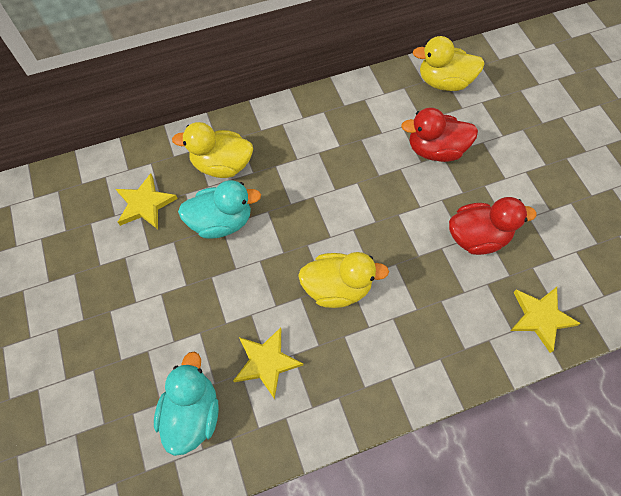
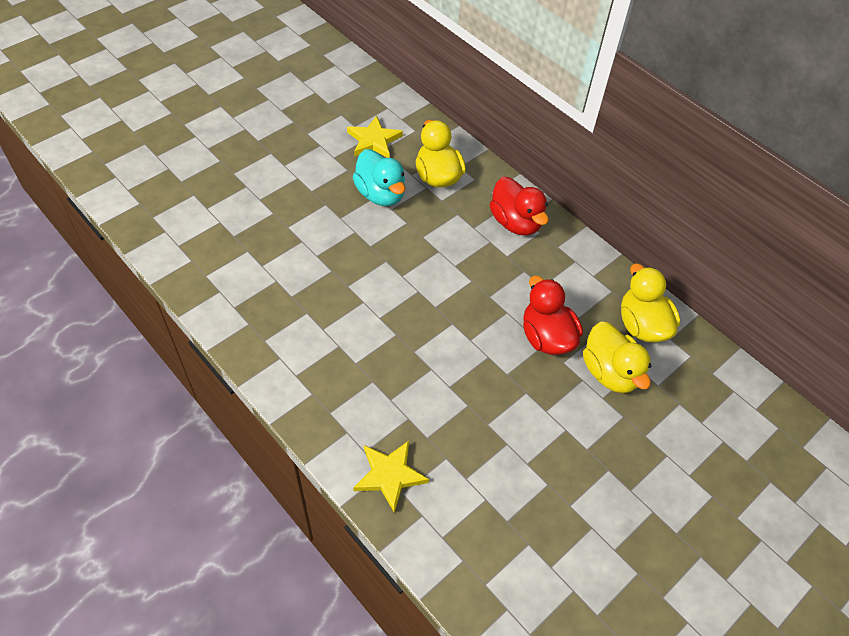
camera: 65 degrees right, 10 degrees down
(192, 412) = (205, 230): turquoise duck -> none
(266, 362) = (263, 264): yellow star -> none
(337, 287) = (352, 294): yellow duck -> yellow duck (610, 372)
(477, 237) = (458, 398): red duck -> red duck (515, 222)

